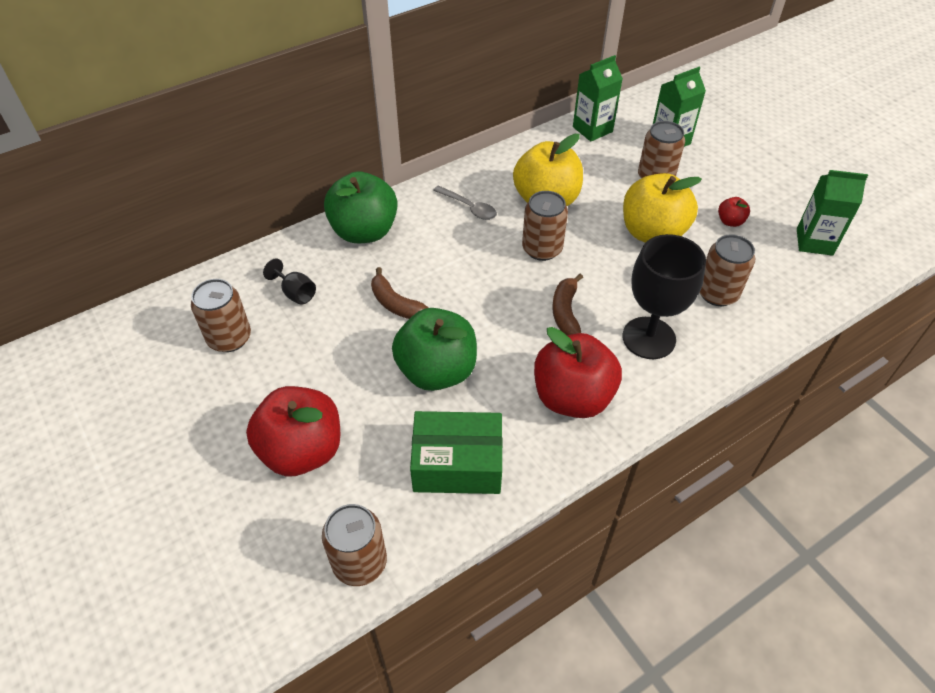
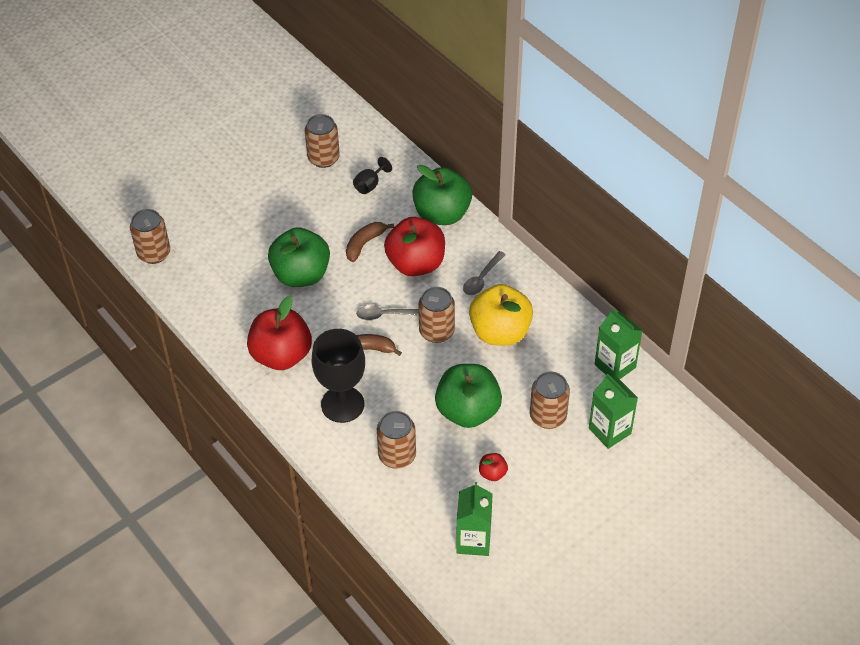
camera: 85 degrees right, 0 degrees up
(302, 450) = (232, 213): red apple -> red apple (416, 264)
(457, 464) = (223, 294): green box -> none
(514, 291) = (385, 315): none -> grey spoon
(652, 233) = (468, 411): yellow apple -> green apple

